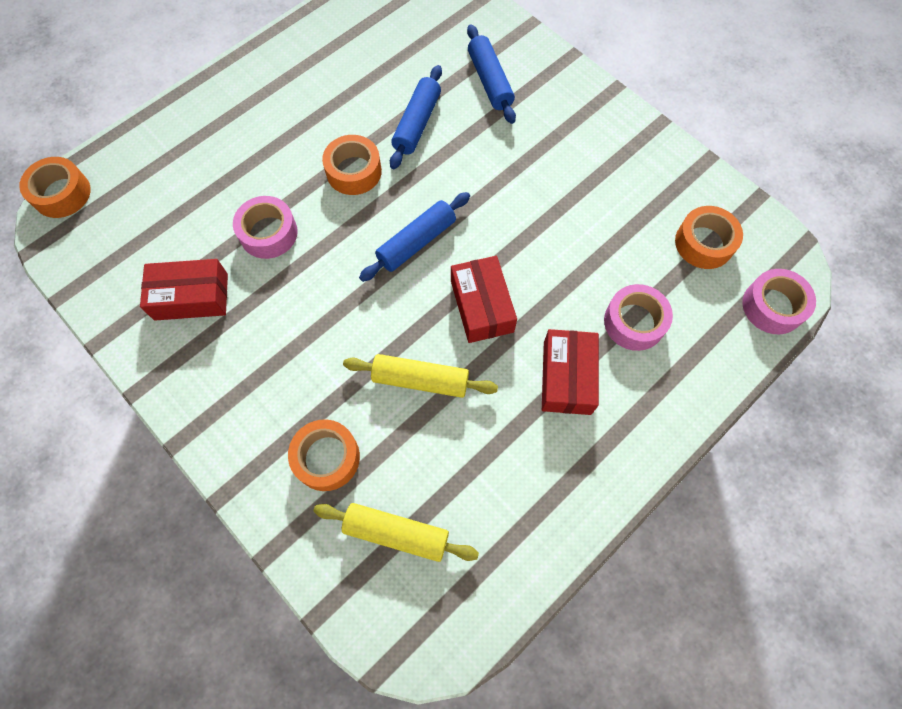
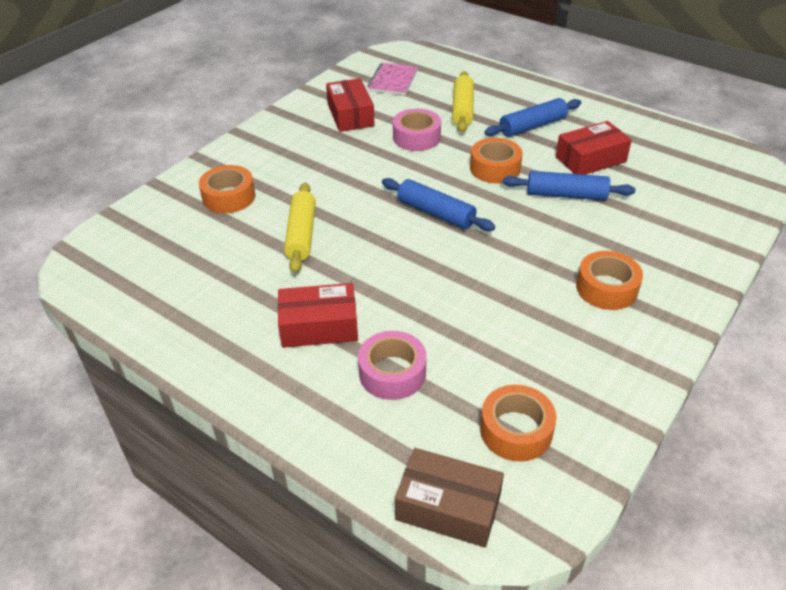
camera: 80 degrees right, 25 degrees down
(62, 194) = (417, 51): orange tape -> orange tape (606, 288)
(127, 235) = (393, 81): none -> pink notebook
(396, 533) = (168, 241): yellow rolling pin -> yellow rolling pin (462, 109)
(482, 306) = (382, 261): red box -> red box (590, 159)
(490, 81) = (647, 234): blue rolling pin -> blue rolling pin (532, 126)
(772, 306) = (448, 507): pink tape -> brown box

